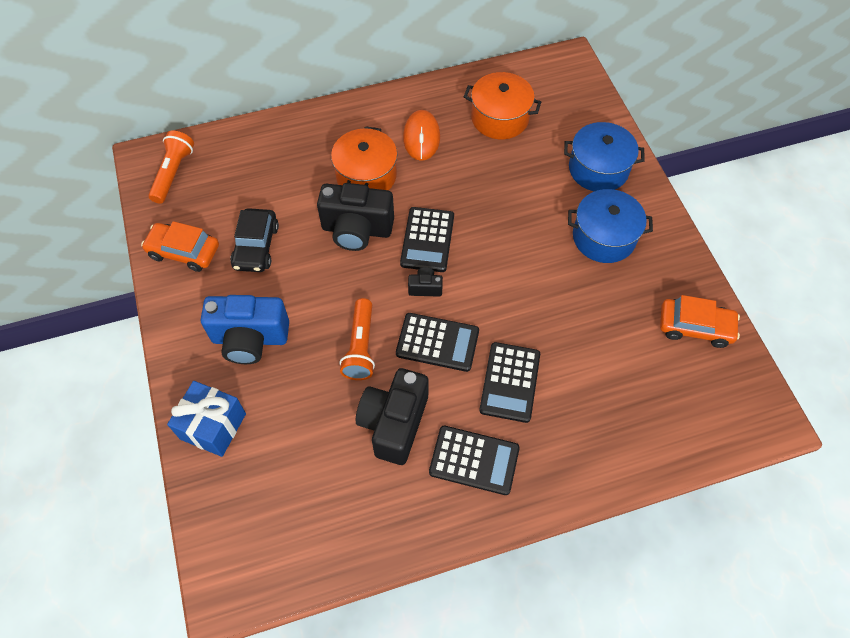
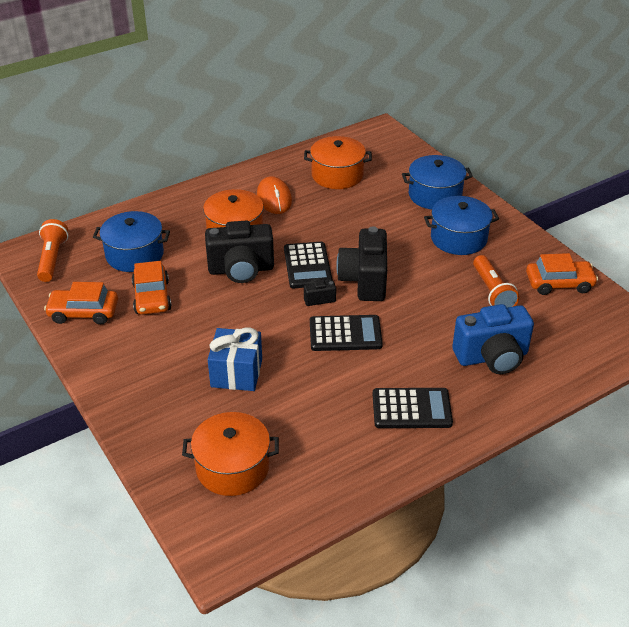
camera: 15 degrees left, 20 degrees down
(213, 426) = (160, 433): blue gift -> blue gift (236, 373)
(250, 339) = (171, 363): blue camera -> blue camera (492, 357)
(255, 185) = (134, 254): none -> blue pot
(256, 246) = (152, 297): black car -> orange car
(270, 488) = (232, 467): none -> orange pot
(360, 347) = (277, 350): orange flashlight -> orange flashlight (492, 292)
(394, 423) = (329, 397): black camera -> black camera (364, 280)
(509, 382) = (420, 349): black calculator -> none

